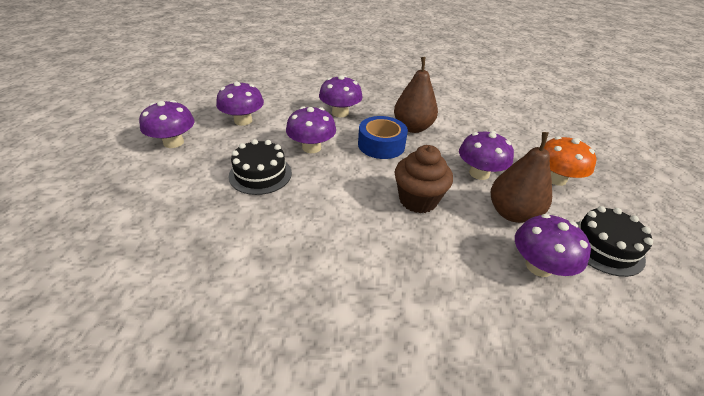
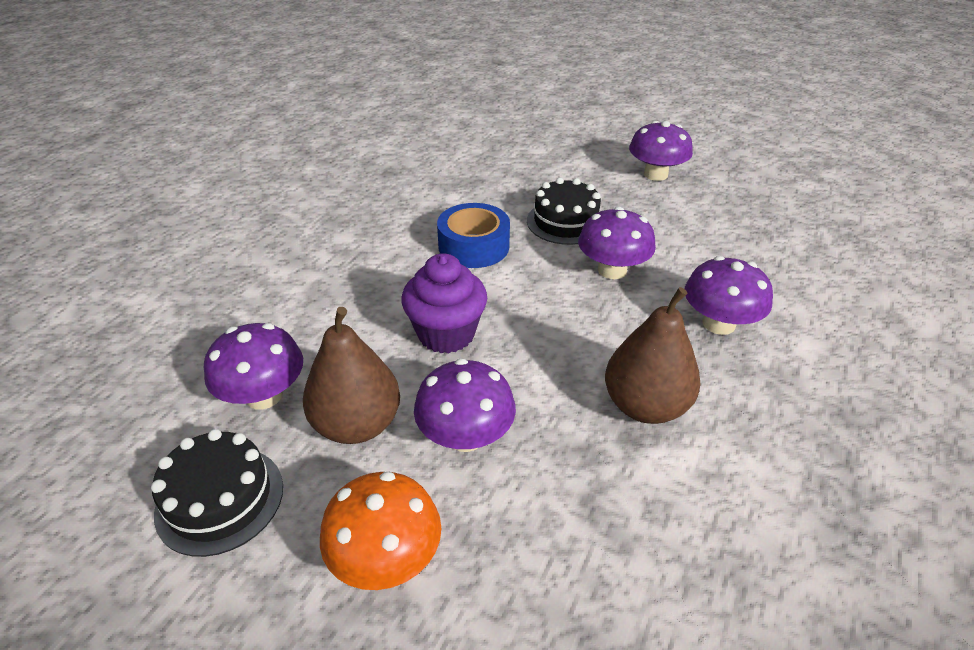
camera: 115 degrees right, 0 degrees up
(243, 121) = (703, 224): purple mushroom -> none
(381, 145) = (597, 342): blue tape -> blue tape (473, 246)
(418, 200) = (446, 334): brown cupcake -> purple cupcake

